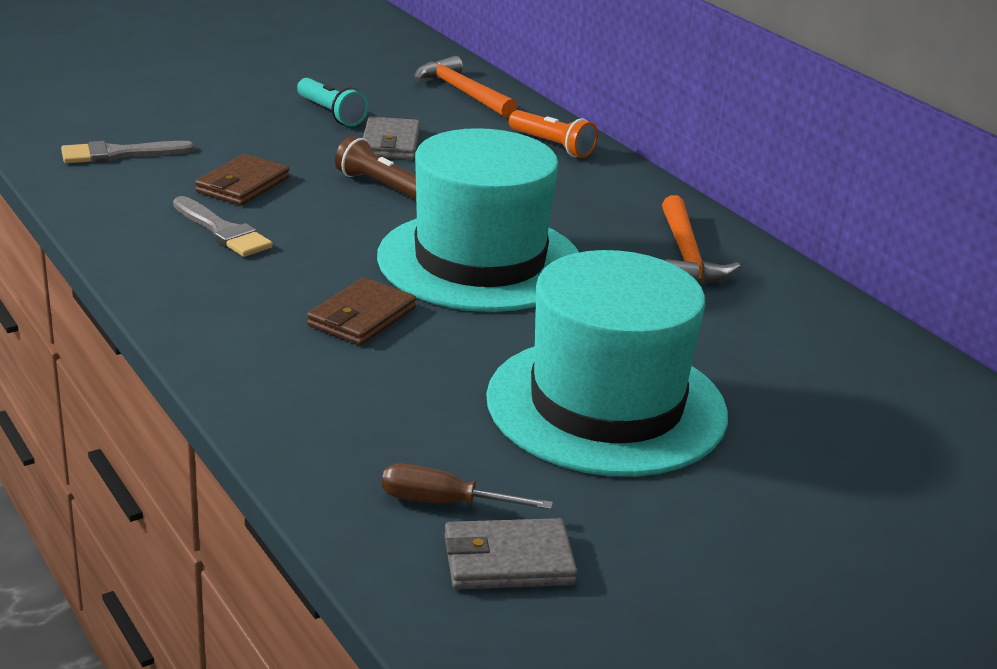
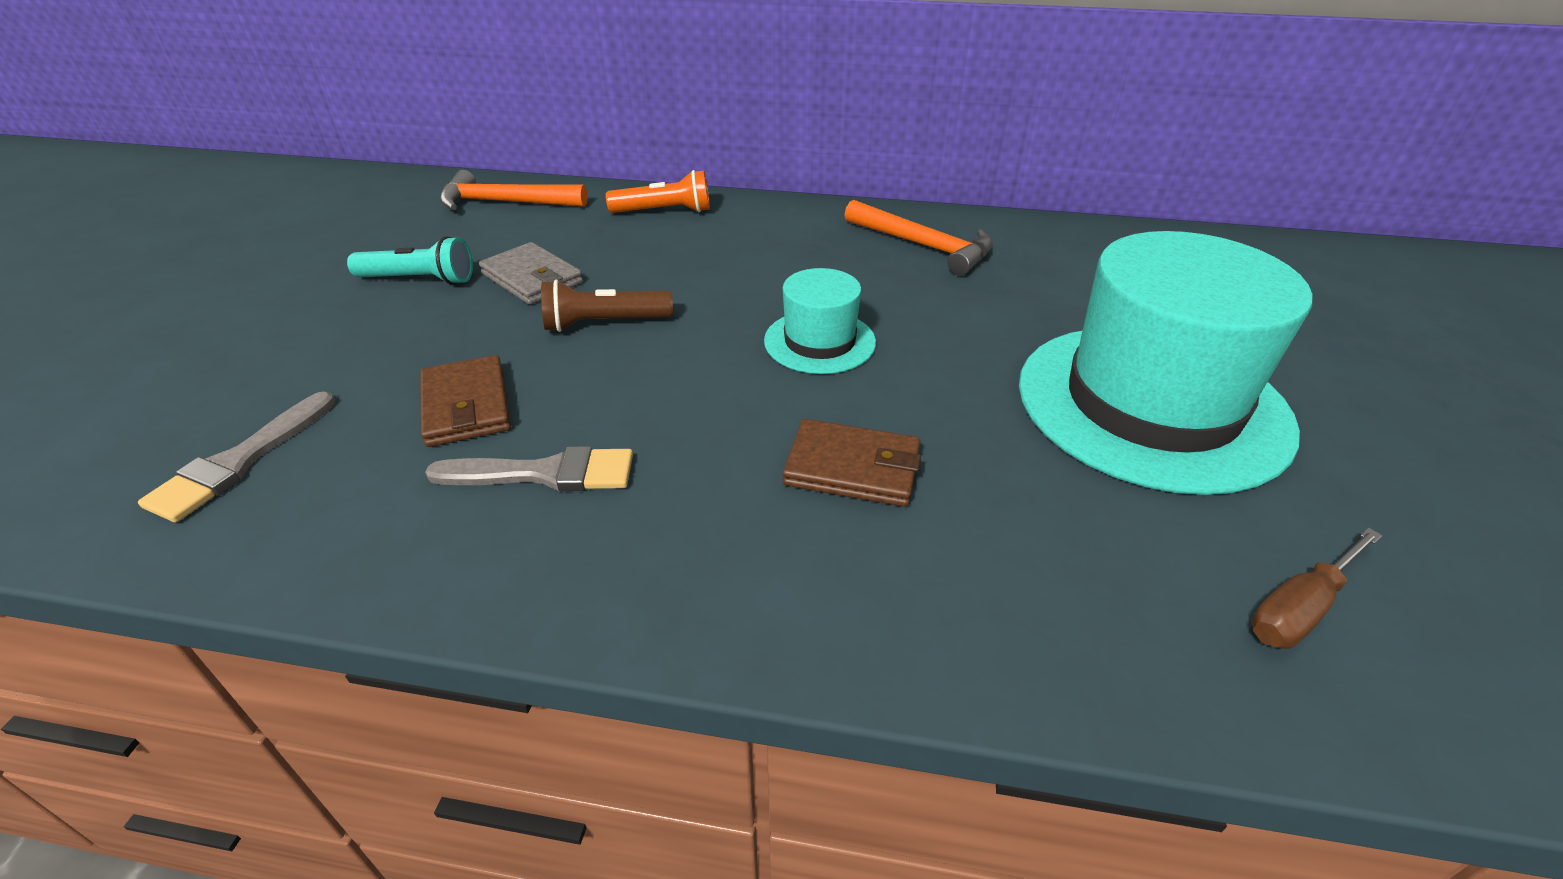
camera: 45 degrees left, 10 degrees up
(362, 317) = (852, 468): brown wallet -> brown wallet turned 60 degrees counterclockwise
(480, 261) = (819, 341): turquoise hat -> turquoise hat, size x0.48
(508, 561) = (1443, 620): grey wallet -> none

